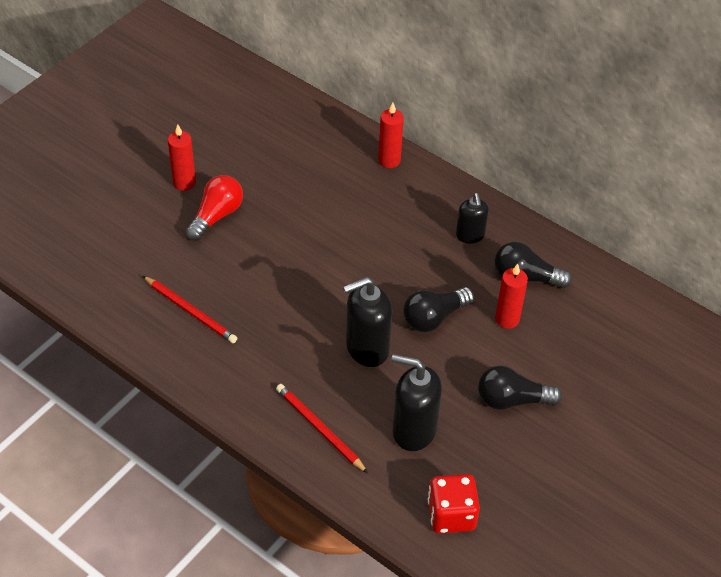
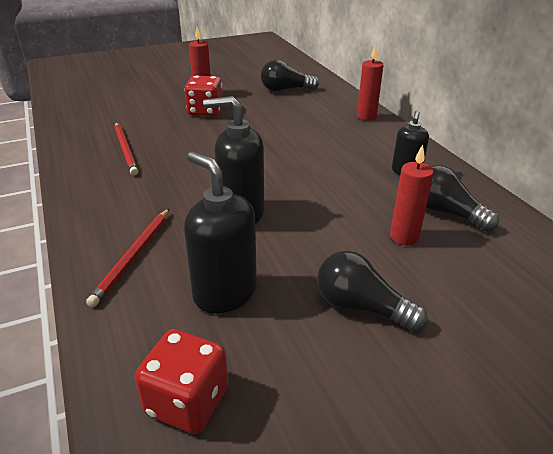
camera: 30 degrees right, 15 degrees down
(216, 216) = (205, 111): red light bulb -> red dice
(320, 429) = (133, 256): red pencil -> red pencil turned 150 degrees counterclockwise
(434, 318) = (326, 213): black light bulb -> black light bulb (285, 90)

